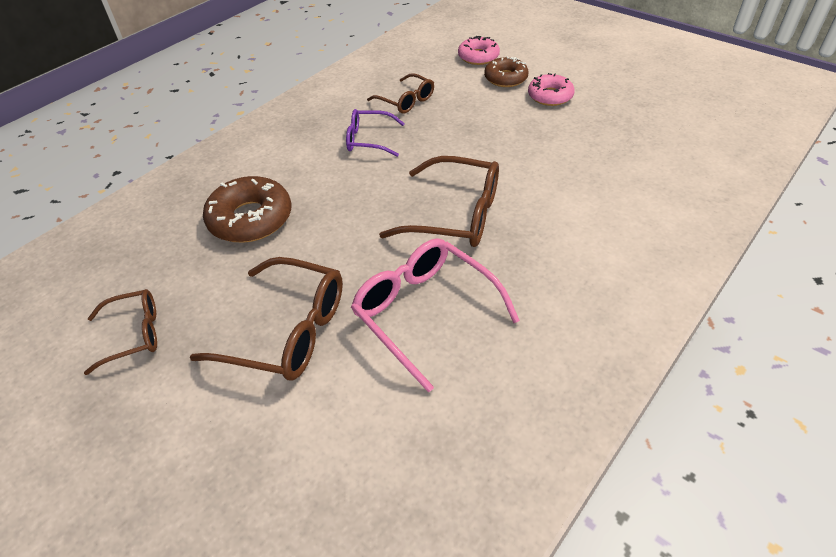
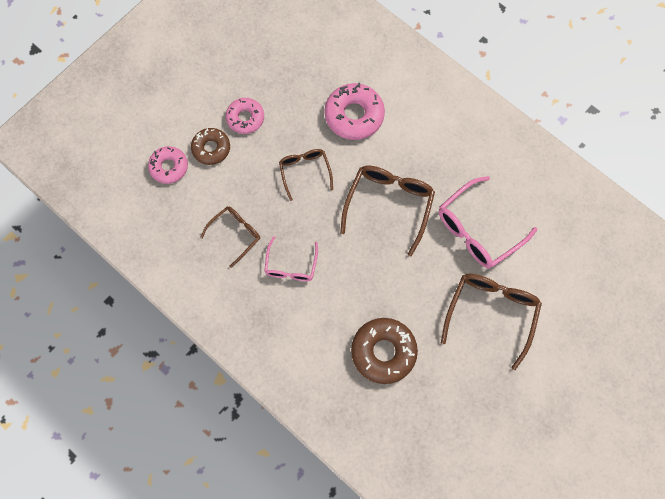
camera: 90 degrees left, 25 degrees up
(134, 334) = (493, 414): brown glasses -> brown glasses (305, 172)
(369, 140) = (291, 265): purple glasses -> pink glasses
(582, 177) = (354, 115): none -> pink donut

